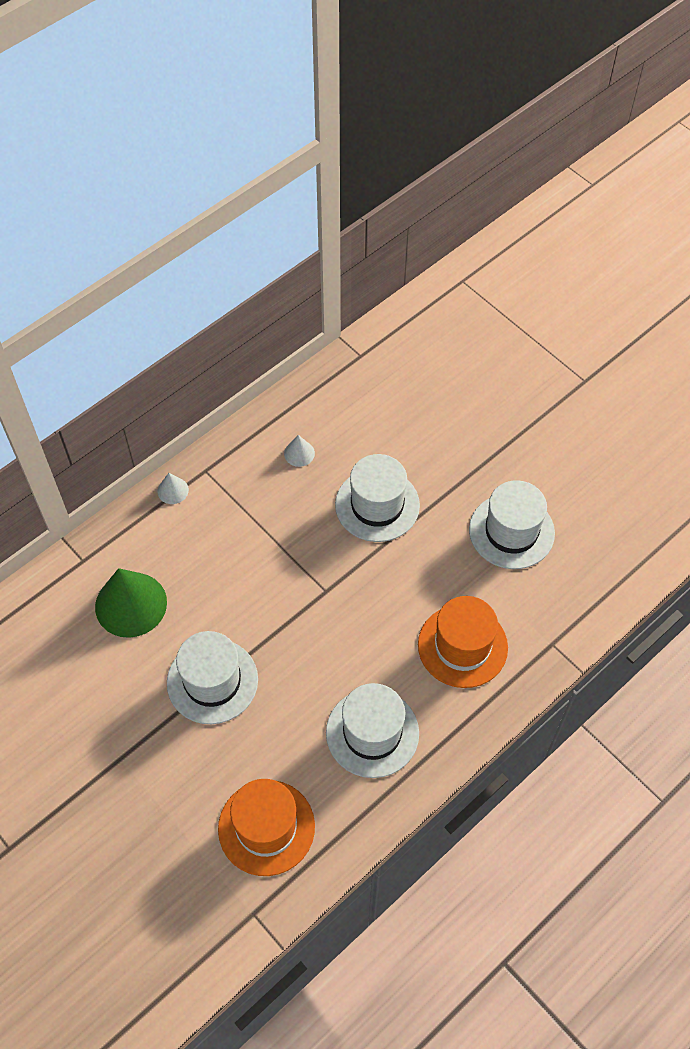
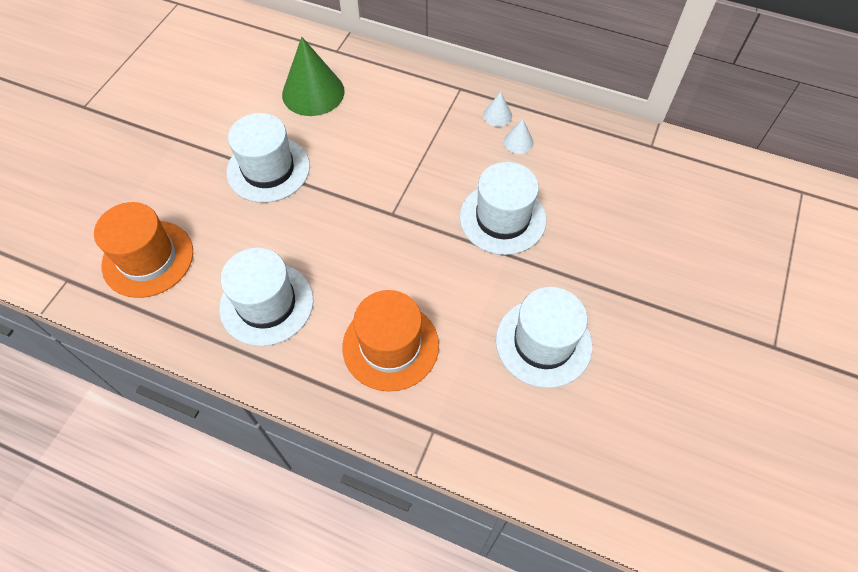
camera: 65 degrees right, 0 degrees up
(173, 490) = (429, 76): white cone -> white cone (497, 115)

